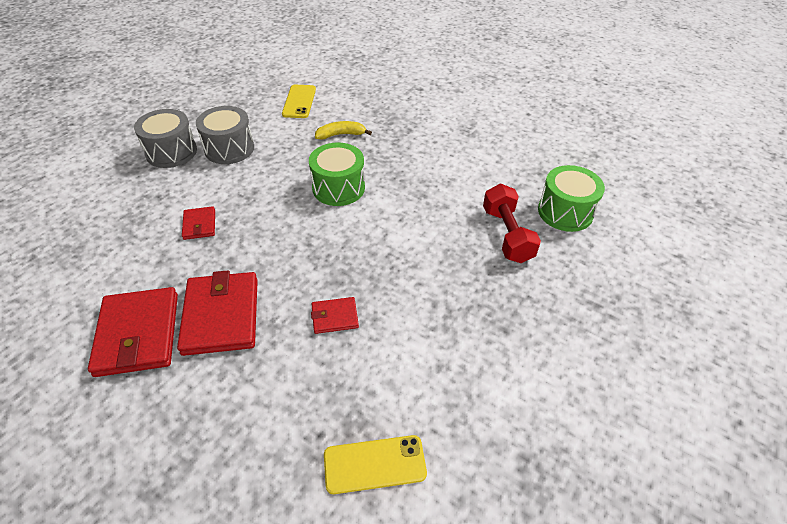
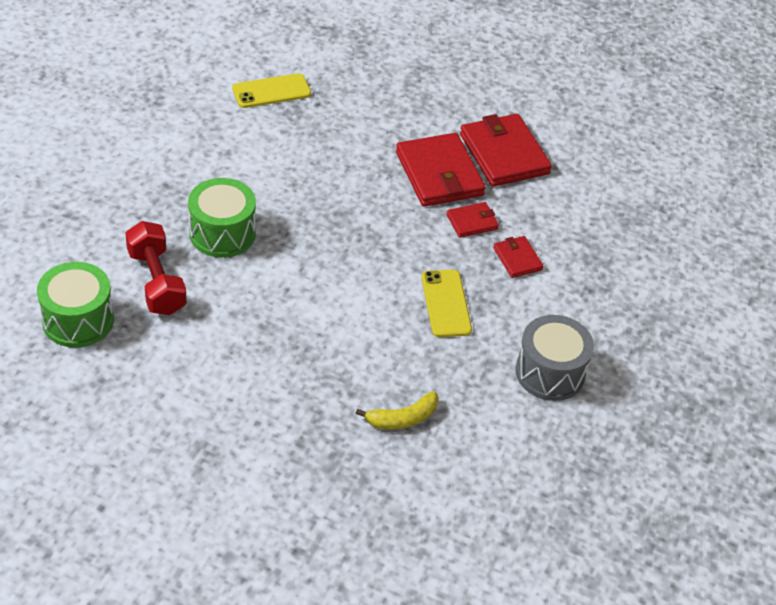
camera: 165 degrees right, 0 degrees up
(171, 152) = (623, 357): grey drum -> none
(299, 102) = (496, 485): yellow phone -> yellow phone (446, 303)
(335, 317) = (332, 182): red wallet -> red wallet (472, 222)
(338, 188) = (375, 325): green drum -> green drum (222, 233)

